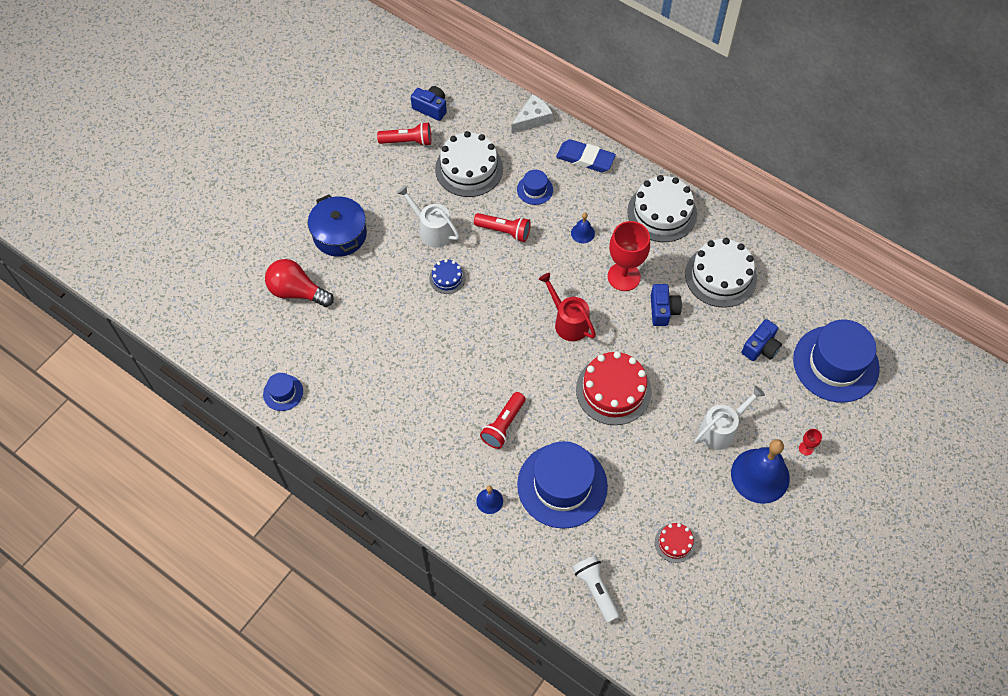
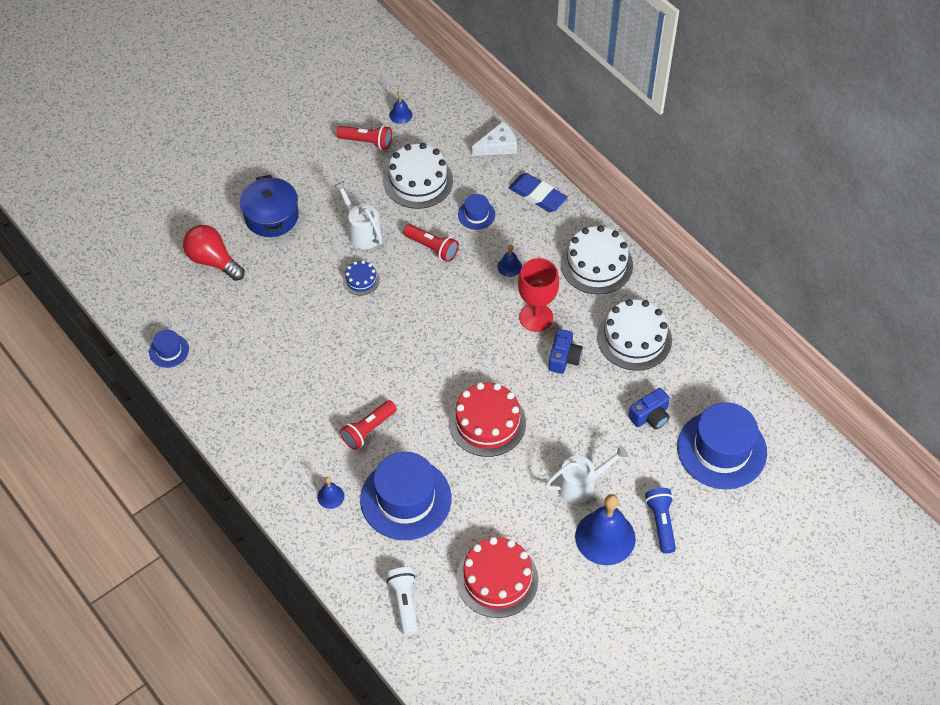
camera: 15 degrees right, 5 degrees down
(431, 108) = (400, 115): blue camera -> blue bell
(568, 322) = (465, 347): red watering can -> none
(675, 543) = (497, 579): red cake -> red cake, size x1.98
(806, 448) = (661, 523): red goblet -> blue flashlight

